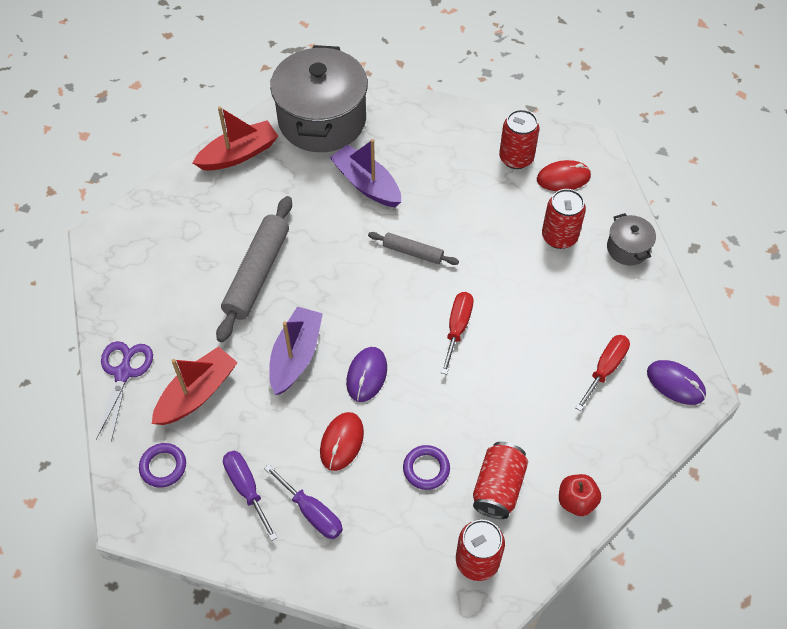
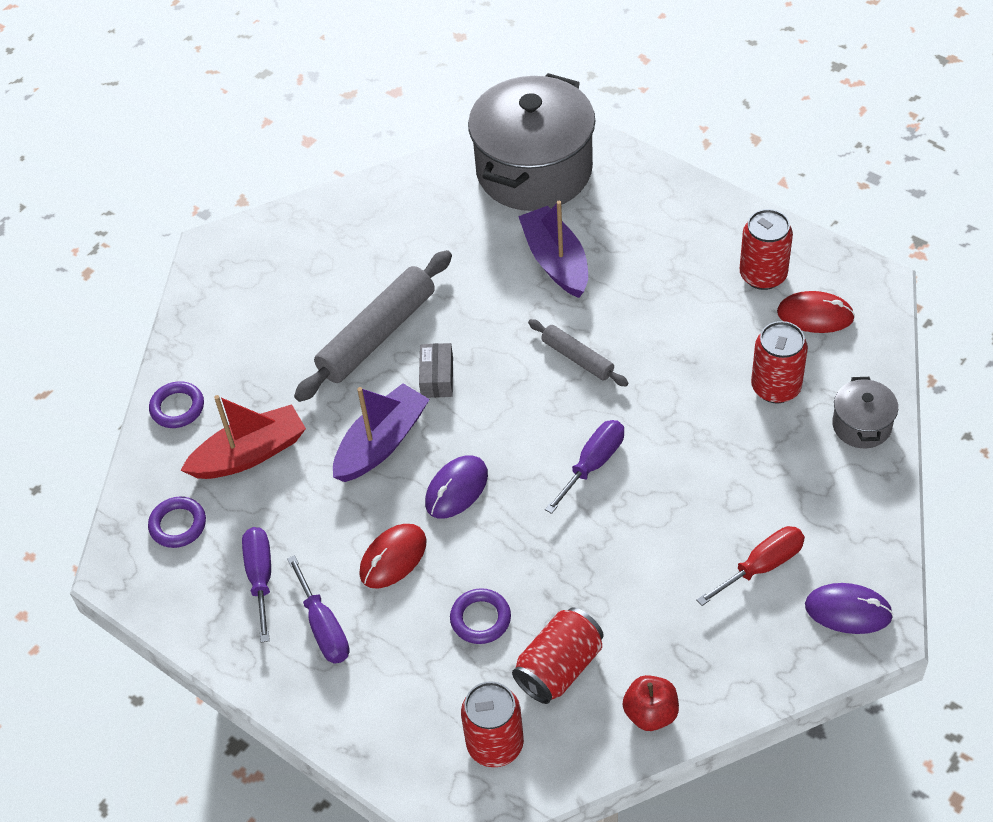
camera: 25 degrees right, 5 degrees down
(123, 373) = (177, 408): purple scissors -> purple ring
(238, 154) = (415, 188): red boat -> none
(316, 294) = (437, 377): none -> grey box
(457, 328) = (593, 464): red screwdriver -> purple screwdriver
(675, 383) = (848, 610): purple mouse -> purple mouse turned 45 degrees counterclockwise

